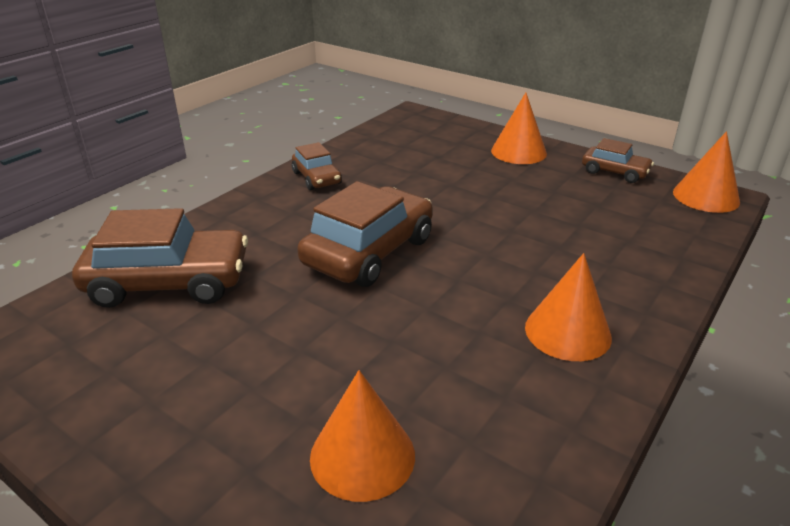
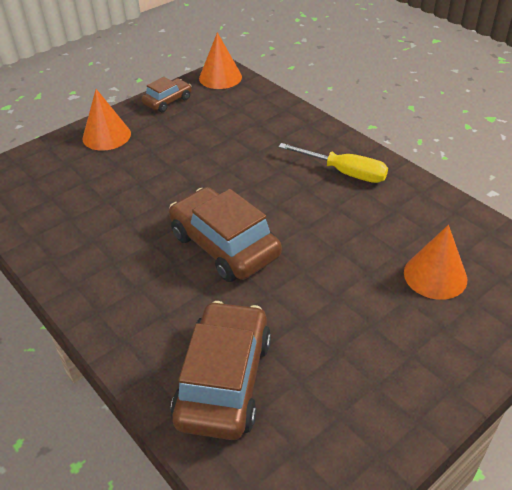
camera: 75 degrees left, 10 degrees up
(317, 178) = (79, 265): brown car -> none
(567, 332) = (344, 172): orange cone -> yellow screwdriver

